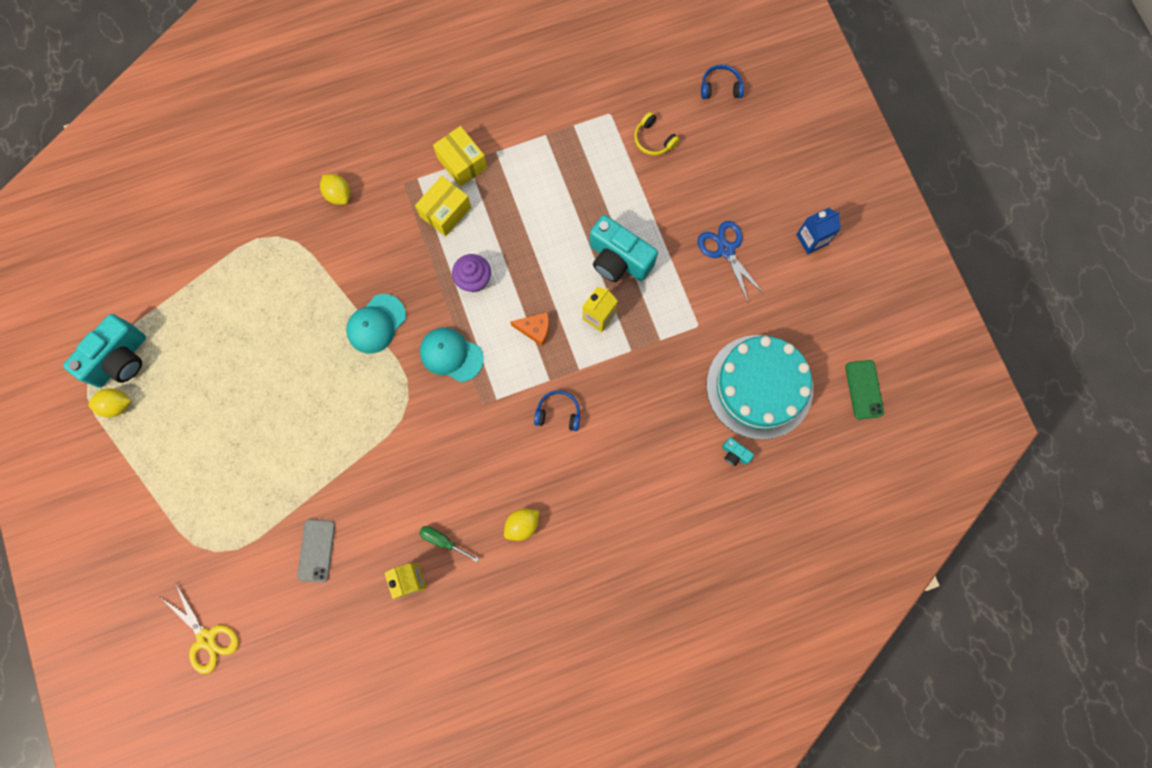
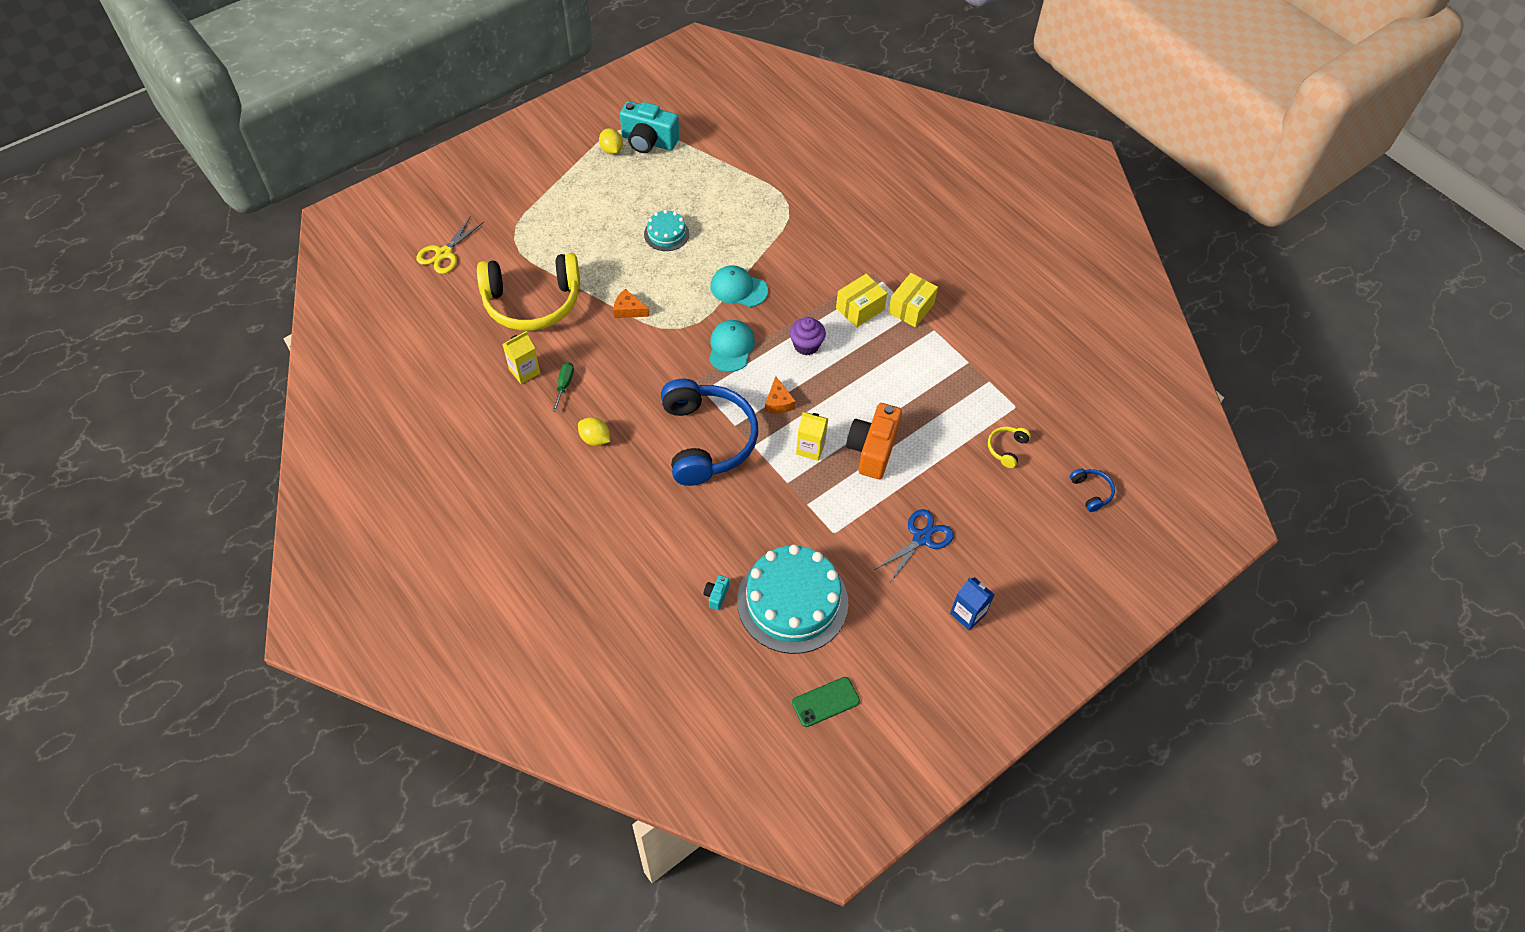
camera: 70 degrees right, 20 degrees down
(271, 378) = (666, 234): none -> turquoise cake
(316, 550) = (532, 302): grey phone -> yellow headphones
(338, 195) = (842, 233): yellow lemon -> none
(364, 447) = (628, 310): none -> orange cheese
(445, 212) = (860, 309): yellow box -> yellow box turned 60 degrees counterclockwise
(558, 413) = (706, 440): blue headphones -> blue headphones, size x2.48
(618, 259) = (872, 450): turquoise camera -> orange camera

